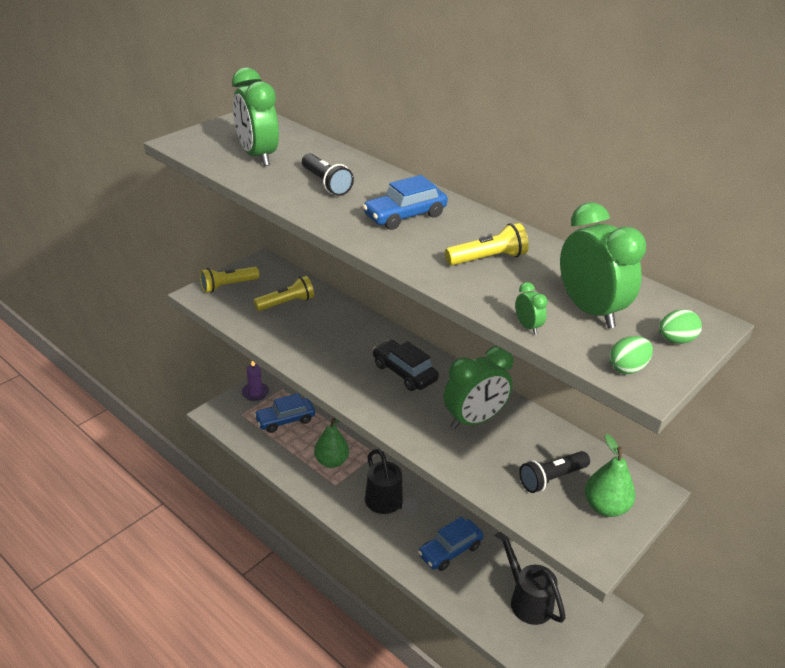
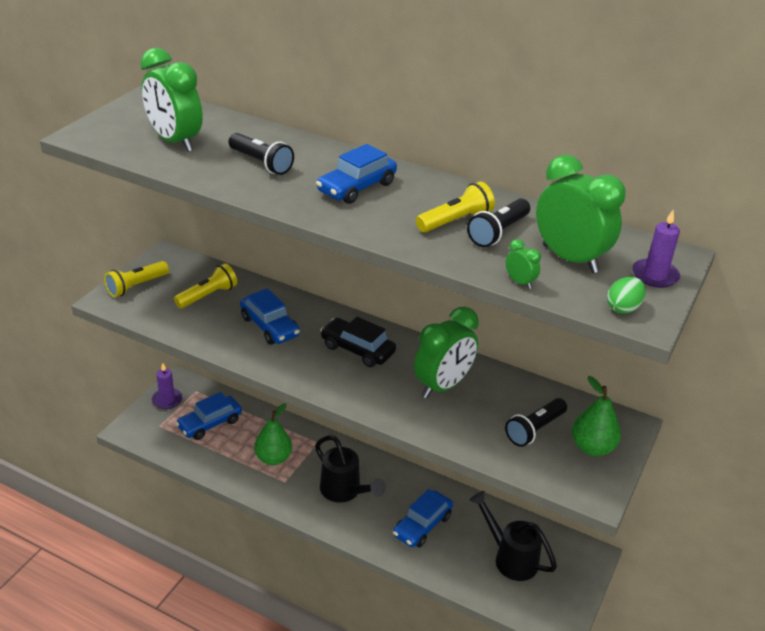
camera: 15 degrees left, 0 degrees up
(331, 339) = (270, 326): none -> blue car
(526, 275) = (498, 233): none -> black flashlight
(675, 340) = (655, 275): green egg -> purple candle

